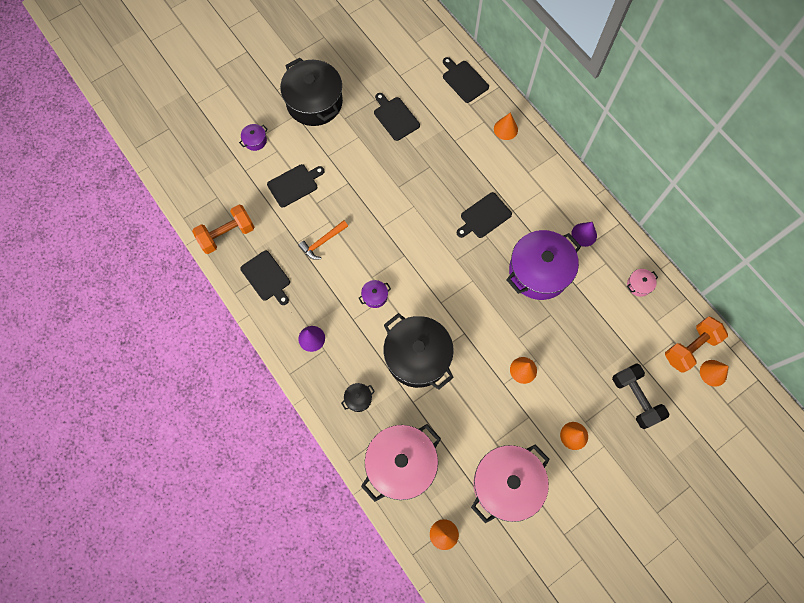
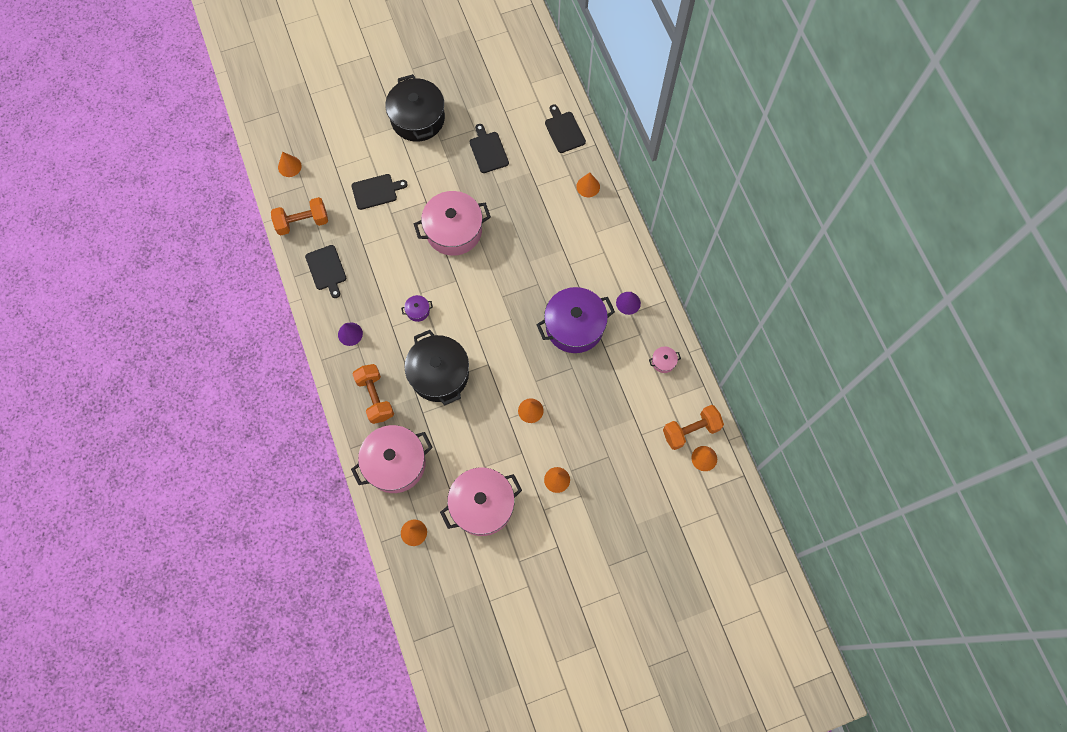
camera: 15 degrees right, 0 degrees up
(196, 181) = (289, 166): none -> orange cone
(255, 140) = (353, 142): purple pot -> none
(322, 242) = (386, 250): orange hammer -> none
(358, 399) = (375, 397): black pot -> orange dumbbell
(386, 205) = (454, 230): none -> pink pot
(484, 216) = (540, 263): black cutting board -> none
(635, 398) = (624, 462): black dumbbell -> none

